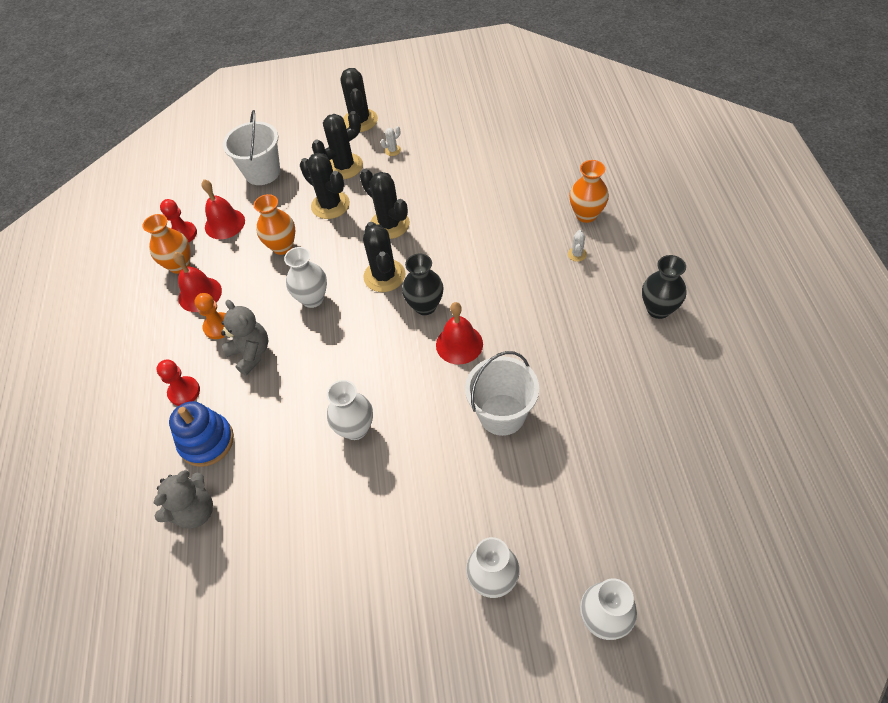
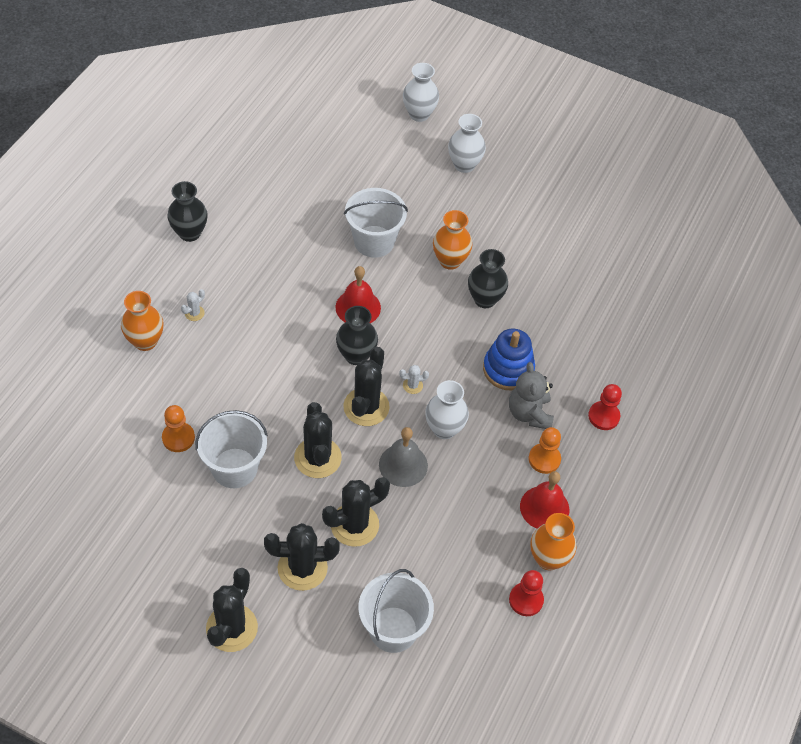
camera: 155 degrees left, 0 degrees up
(195, 511) = (635, 319): grey teddy bear -> none
(207, 441) = (603, 363): blue stacking toy -> blue stacking toy (508, 369)
(224, 224) = (475, 581): red bell -> none
(282, 246) = (435, 507): orange vase -> orange vase (450, 261)
(325, 257) = (403, 465): none -> grey bell
(330, 205) = (354, 525): black cactus -> black cactus turned 75 degrees clockwise
(355, 429) = (485, 299): white vase -> black vase
(392, 150) = (236, 551): white cactus -> white cactus (412, 385)
(439, 186) = (234, 468): none -> white bucket
(493, 178) = (178, 438): none -> orange pawn

